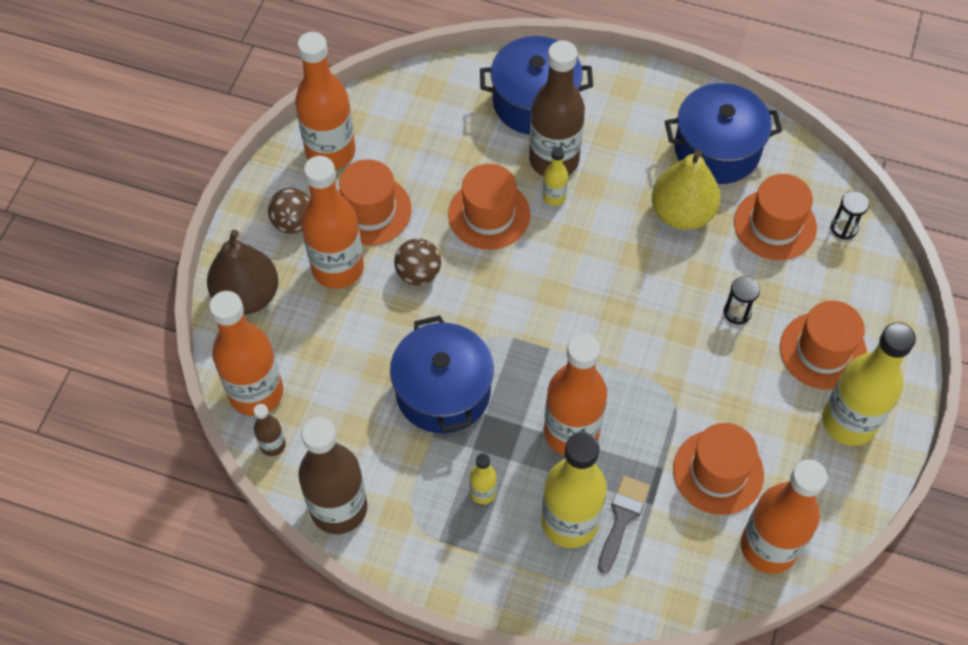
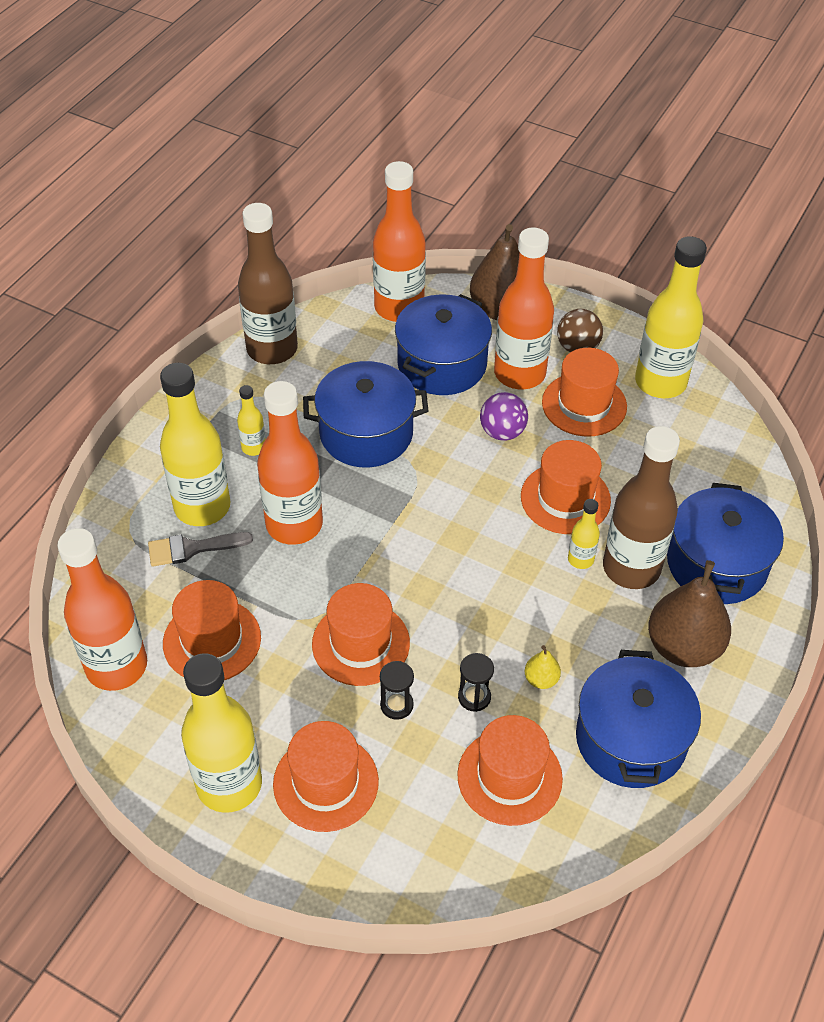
camera: 100 degrees right, 10 degrees down
(273, 445) = (345, 314): brown bottle -> none
(330, 152) = (660, 382): orange bottle -> yellow bottle
(335, 338) = (442, 364): none -> blue pot
(418, 273) = (502, 432): brown ball -> purple ball
(622, 517) = (192, 549): grey brush -> grey brush turned 135 degrees clockwise
(623, 120) = (683, 647): none -> brown pear
(682, 213) = (541, 679): yellow pear -> yellow pear, size x0.44
(686, 350) = (360, 643): none -> orange hat
(844, 228) = (492, 857): black hourglass -> black hourglass (474, 697)

